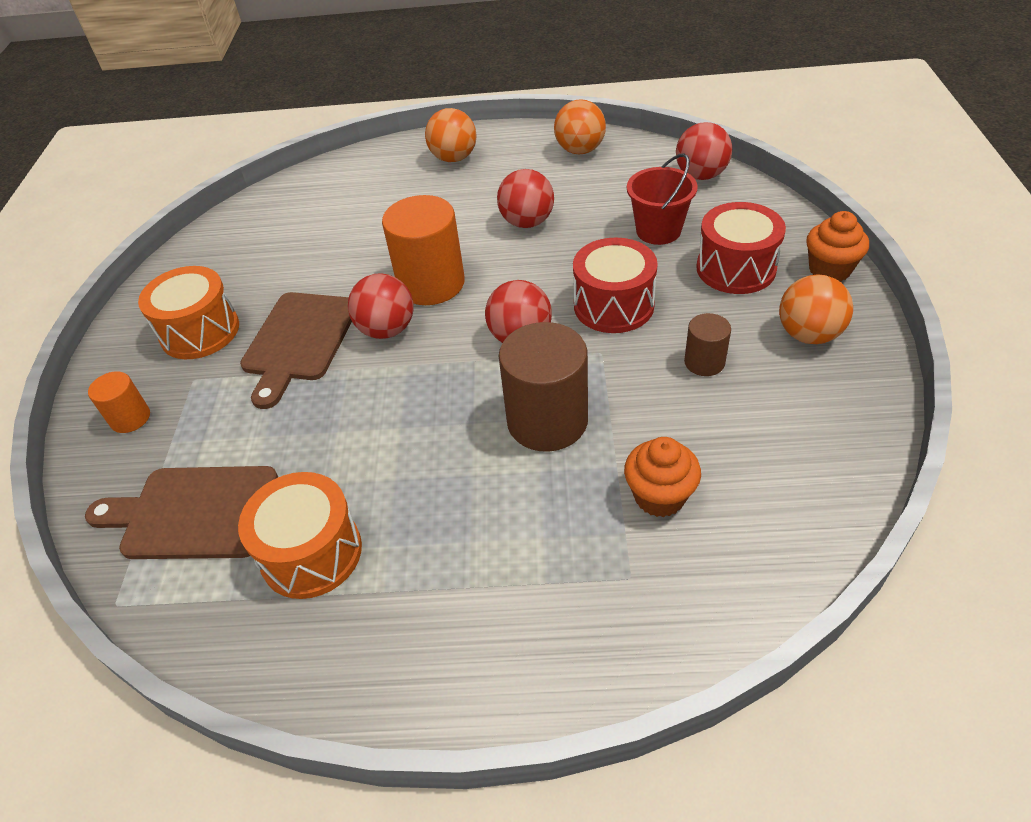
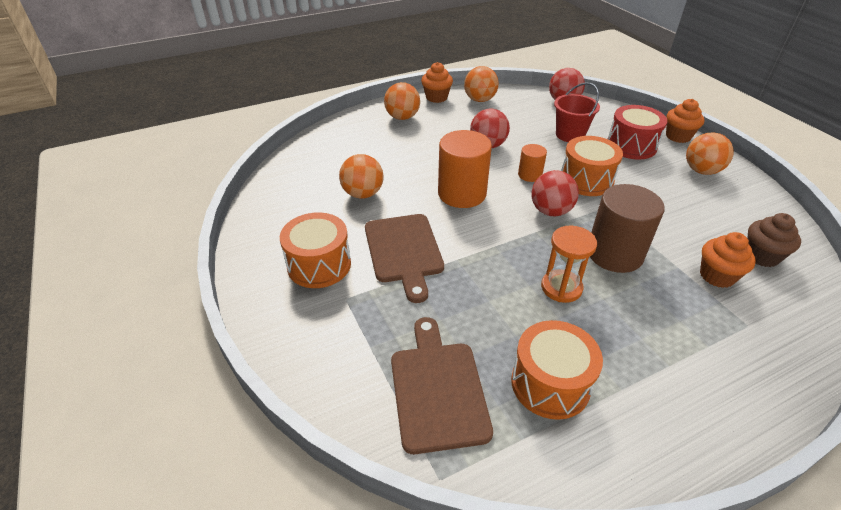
camera: 30 degrees left, 5 degrees down
(130, 418) = (319, 341): orange cylinder -> orange cylinder (530, 175)
(193, 513) = (438, 389): brown cutting board -> brown cutting board turned 105 degrees clockwise
(317, 255) = (363, 194): none -> orange ball
(387, 330) = (460, 228): red ball -> none
(435, 443) = (561, 287): none -> orange hourglass
(524, 136) = (436, 97): none -> orange cupcake
(613, 305) = (586, 180): red drum -> orange drum
(704, 362) = (665, 198): brown cylinder -> none
(760, 490) = (761, 256): none -> brown cupcake

